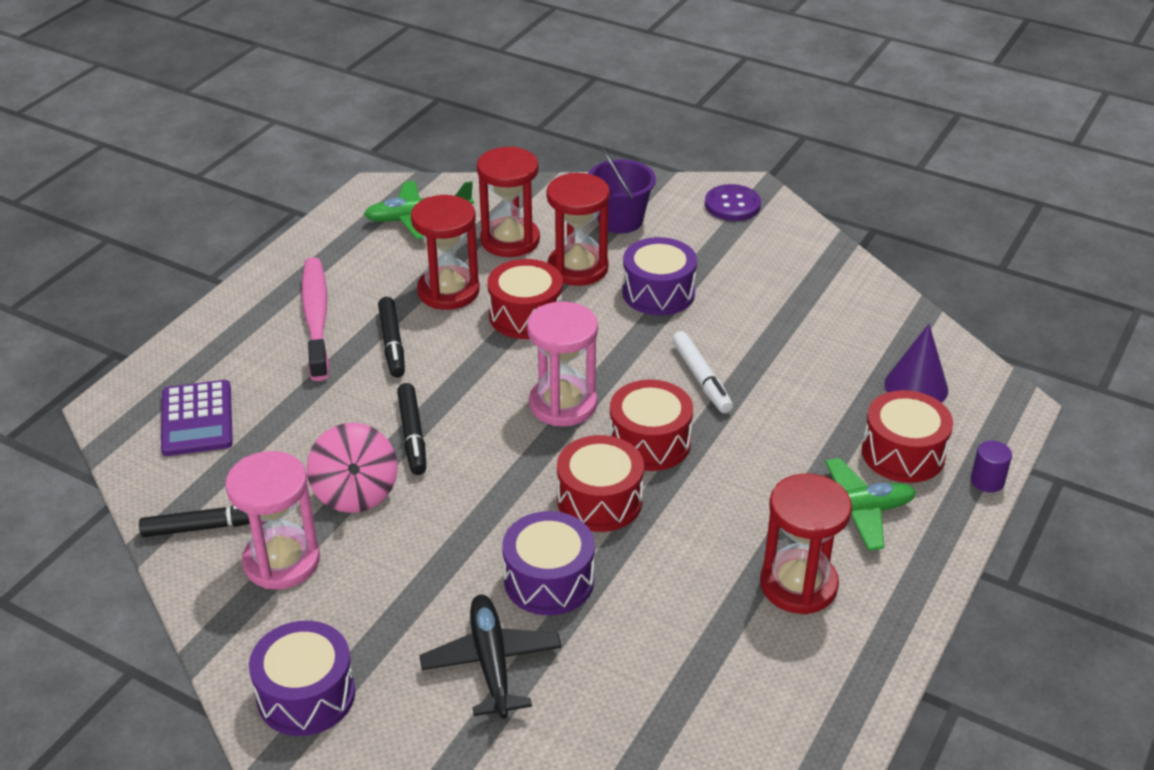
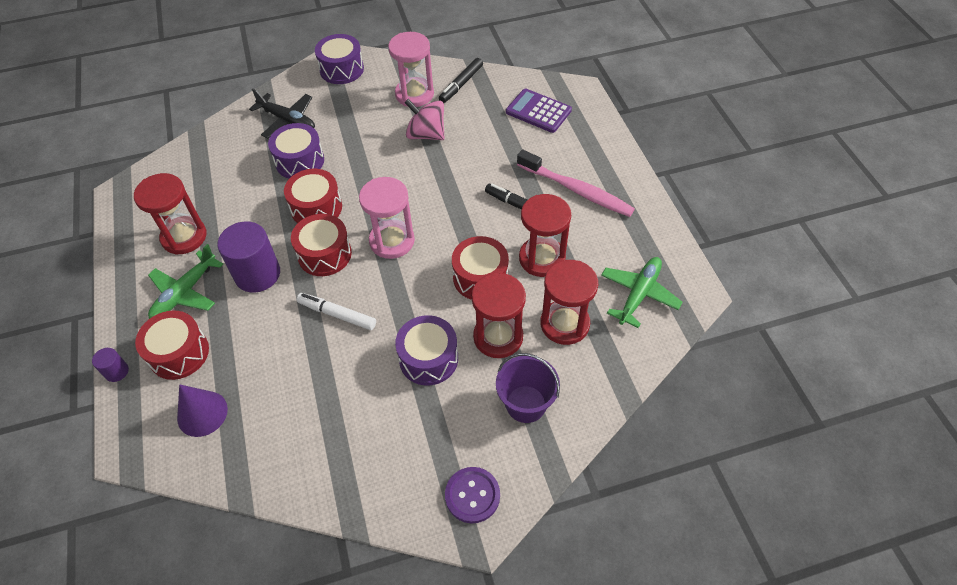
camera: 135 degrees right, 15 degrees up
(412, 435) = (440, 173): black marker -> none
(746, 474) = (257, 274): none -> purple cylinder

